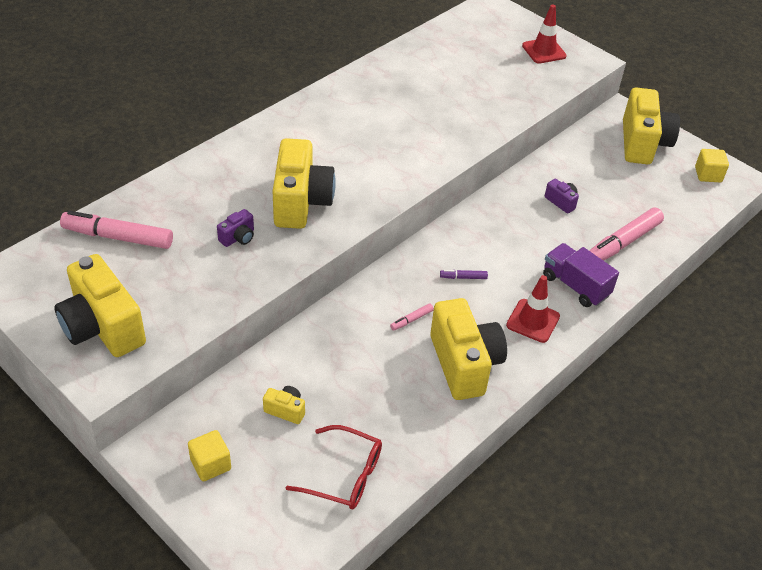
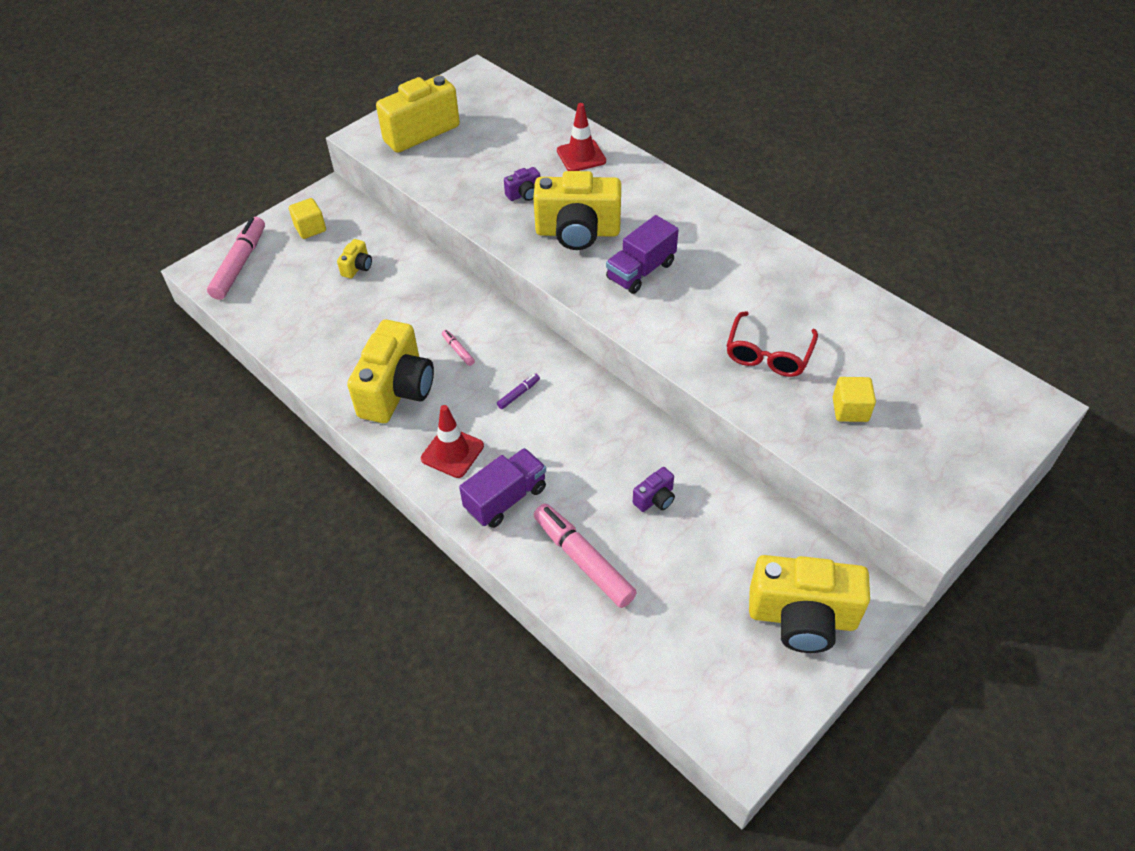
camera: 95 degrees right, 5 degrees up
(118, 237) = (523, 126): pink marker -> pink marker (239, 264)
(238, 237) = (524, 194): purple camera -> purple camera turned 75 degrees counterclockwise
(344, 475) = (284, 306): red glasses -> red glasses (768, 354)
(356, 166) = (641, 271): none -> purple truck
(463, 277) = (518, 394): purple marker -> purple marker turned 45 degrees clockwise
(464, 364) = (397, 390): yellow camera -> yellow camera turned 60 degrees counterclockwise
(544, 51) = (935, 463): red traffic cone -> red traffic cone (581, 156)
(708, 174) = (743, 700): yellow cube -> yellow cube (850, 410)

